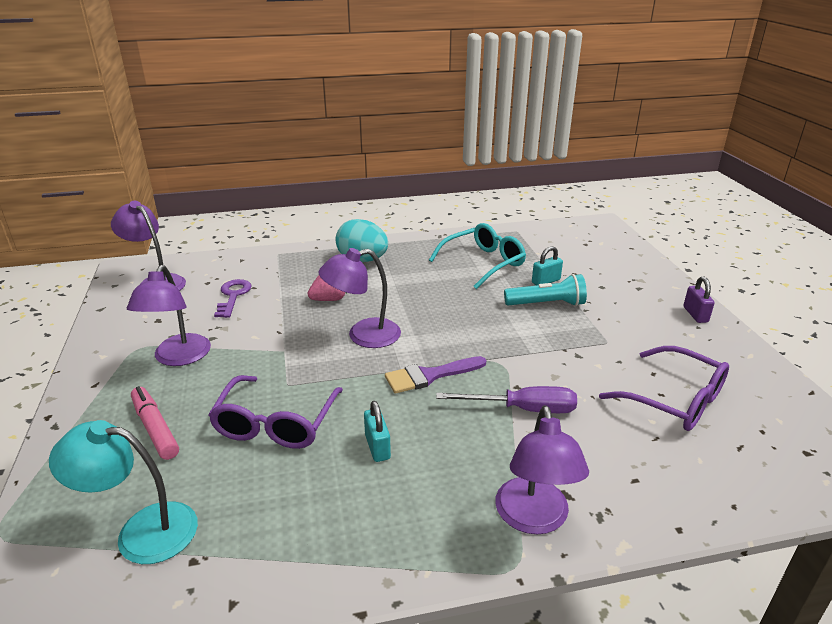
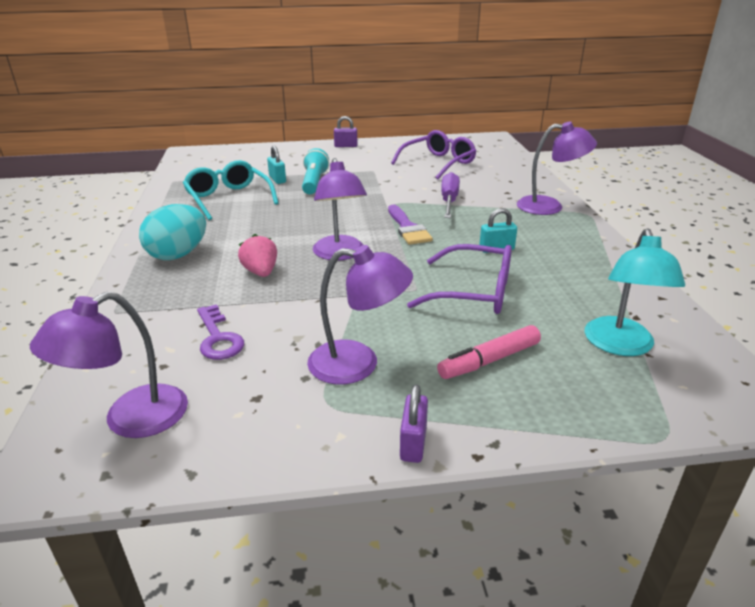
camera: 85 degrees left, 0 degrees up
(77, 386) = (413, 443): none -> purple padlock
(233, 296) = (218, 338): purple key -> purple key turned 120 degrees counterclockwise

